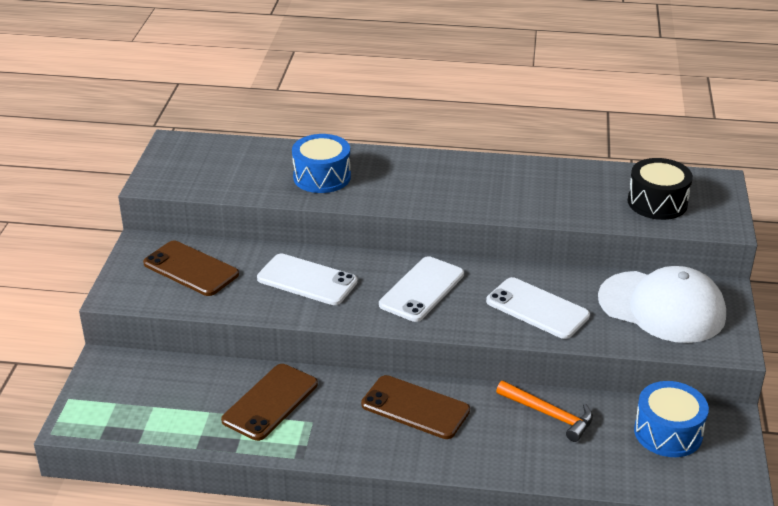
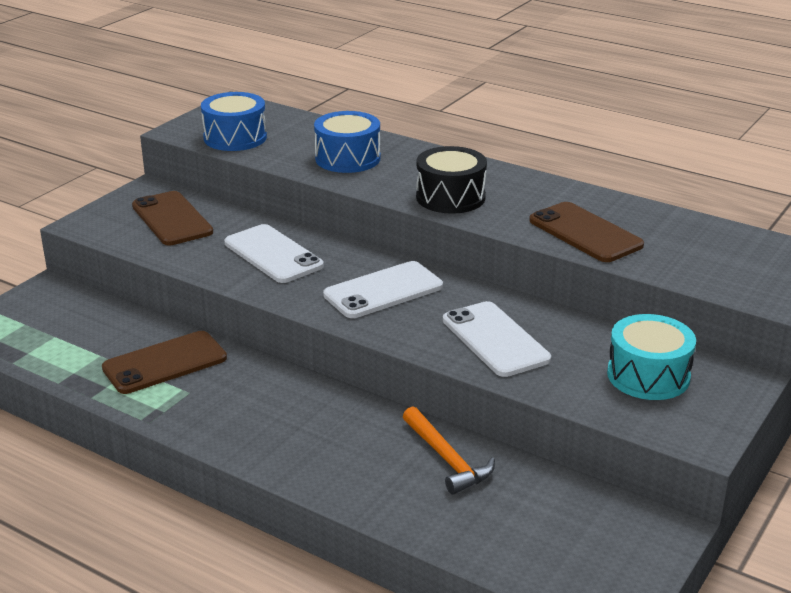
camera: 25 degrees right, 5 degrees down
(415, 408) = (305, 409): brown phone -> brown phone (585, 233)
(657, 202) = (706, 258): black drum -> black drum (450, 197)
(662, 307) = (648, 376): white cap -> turquoise drum
(668, 432) = (575, 519): blue drum -> blue drum (235, 138)

